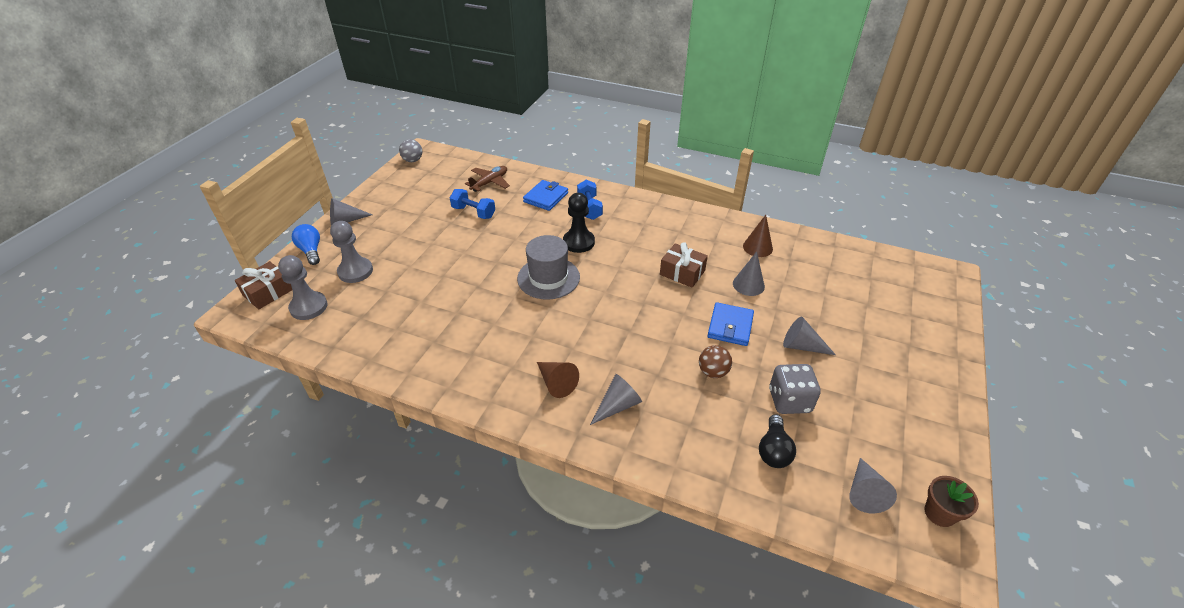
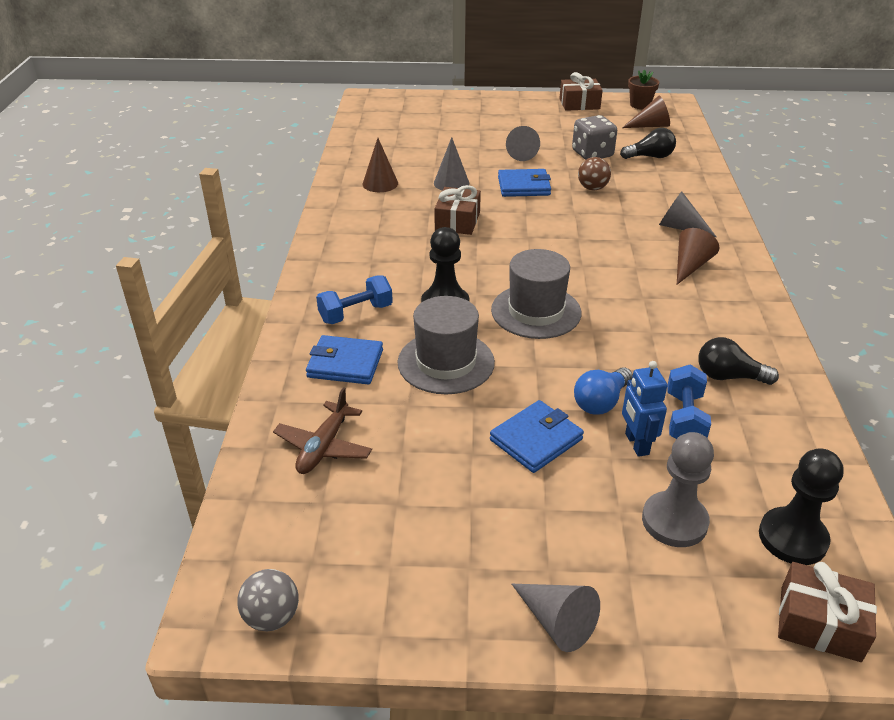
camera: 110 degrees left, 5 degrees down
(308, 307) = (792, 538): grey pawn -> black pawn
(311, 251) = (678, 626): blue light bulb -> blue light bulb (601, 402)
(410, 278) = (636, 444): none -> blue robot
(427, 341) = (728, 376): none -> black light bulb
(442, 244) = (536, 439): none -> blue wallet
(473, 212) = (428, 434): blue dumbbell -> blue dumbbell (684, 419)
(489, 182) = (324, 447): brown plane -> brown plane turned 90 degrees counterclockwise
(523, 230) = (446, 362): none -> grey hat
(864, 492) = (650, 126): grey cone -> brown cone
(940, 444) = (579, 104): none -> brown gift

